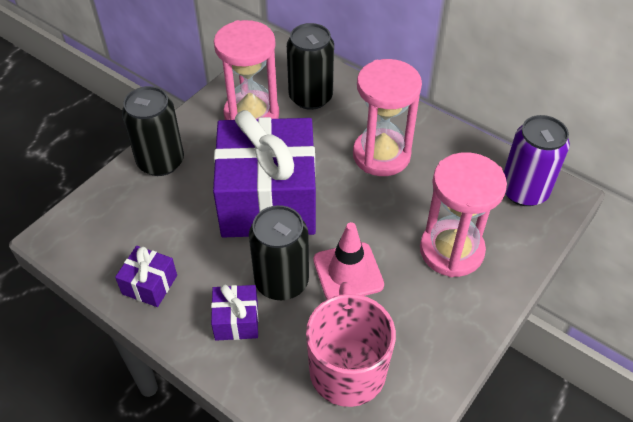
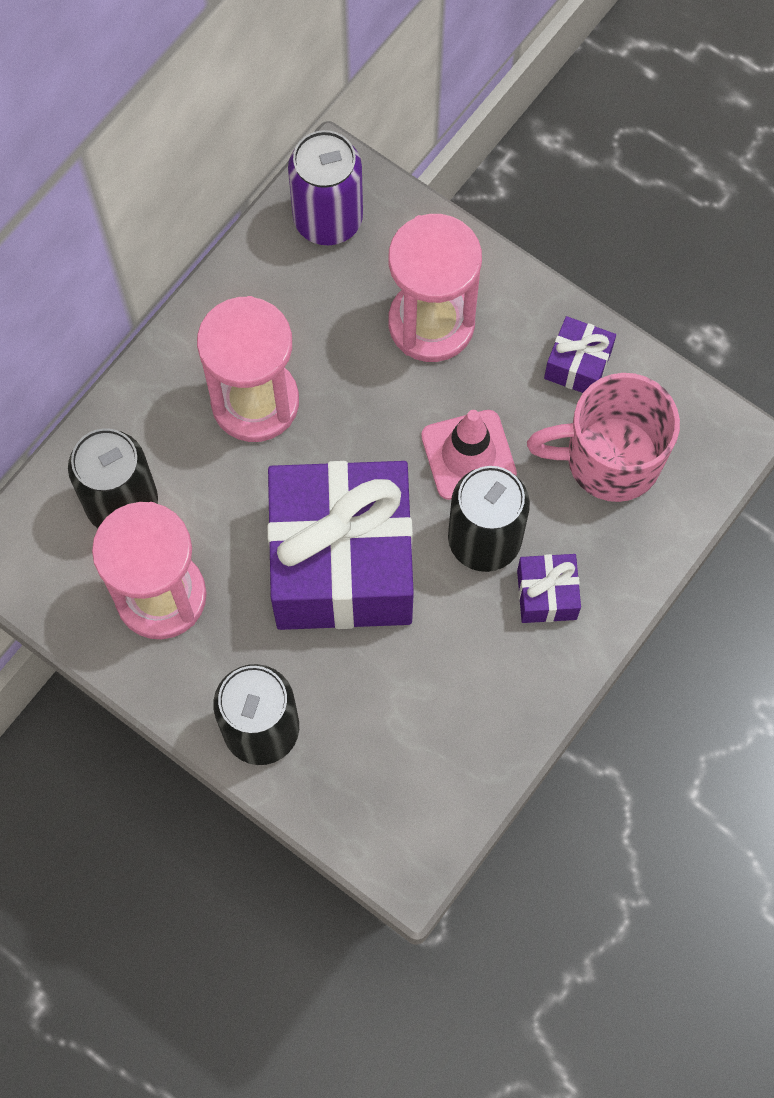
camera: 90 degrees left, 20 degrees up
(149, 284) = (492, 715): purple gift -> purple gift (577, 365)

